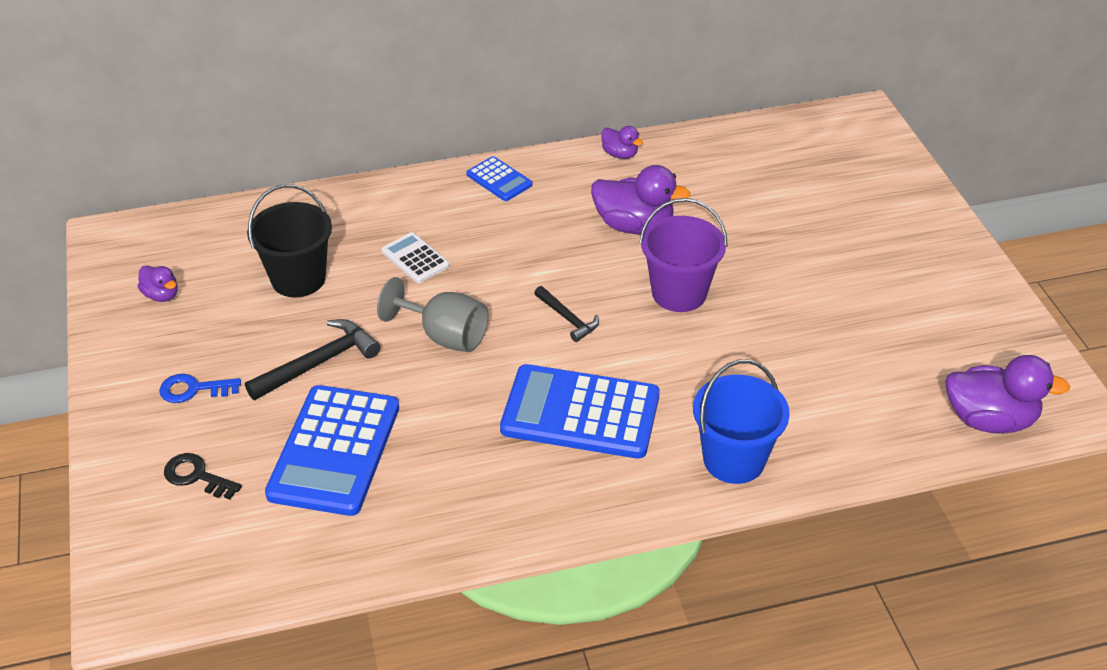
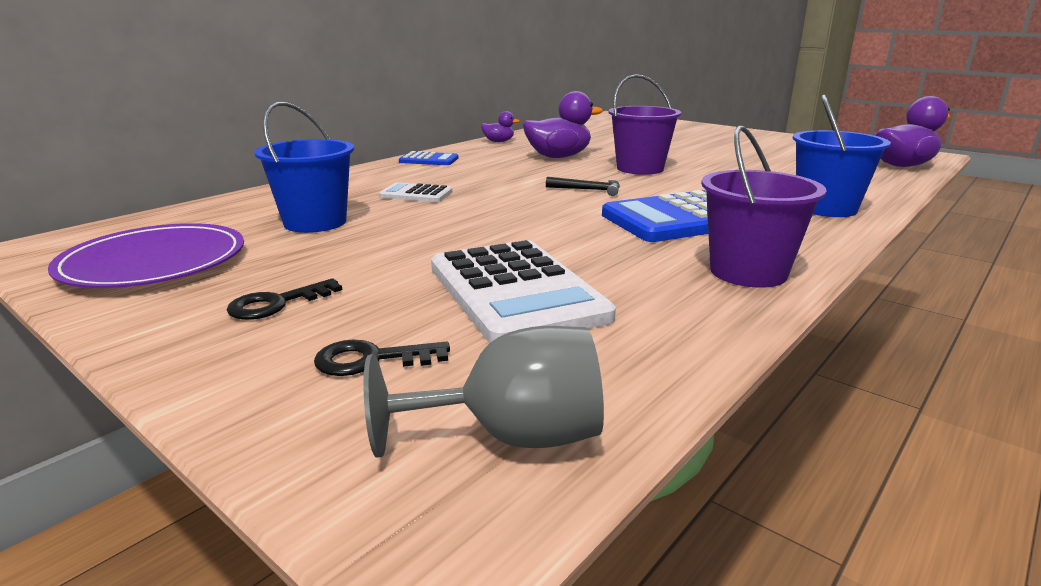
camera: 35 degrees left, 20 degrees down
(161, 295) = (154, 262): purple duck -> purple plate
(193, 389) = (277, 303): blue key -> black key
(298, 279) = (315, 222): black bucket -> blue bucket
(318, 363) = (408, 253): black hammer -> none
(334, 451) = (515, 292): blue calculator -> white calculator
(444, 336) = (506, 216): grey goblet -> grey goblet (512, 437)
(513, 512) = (748, 272): none -> purple bucket

